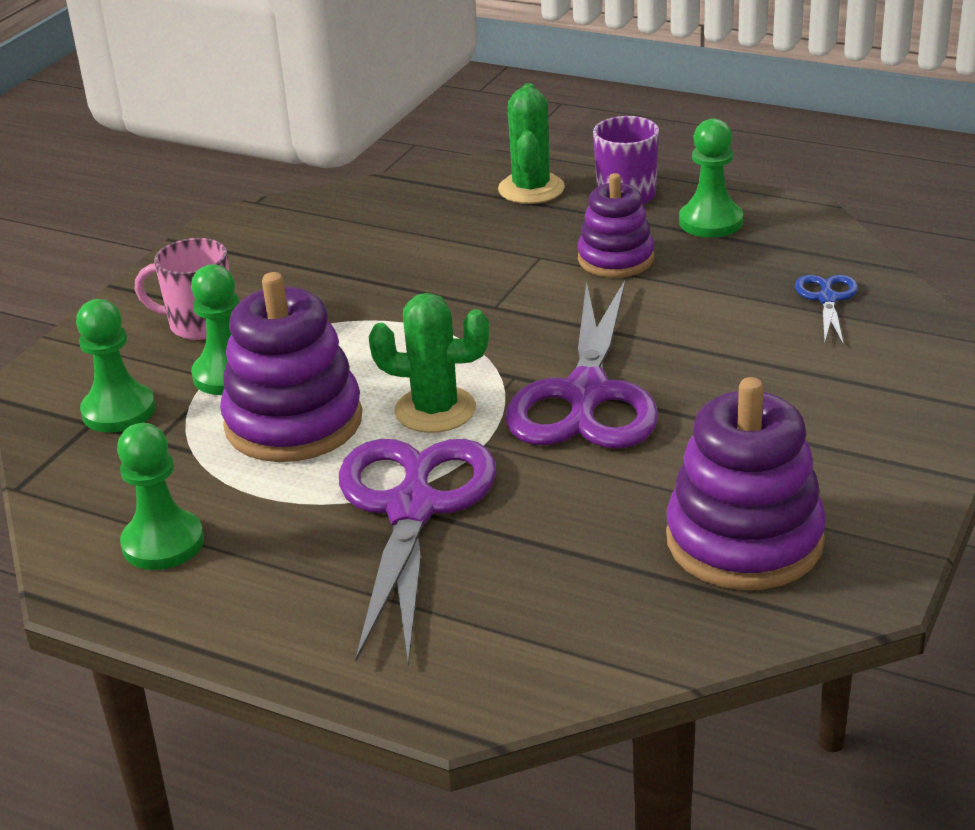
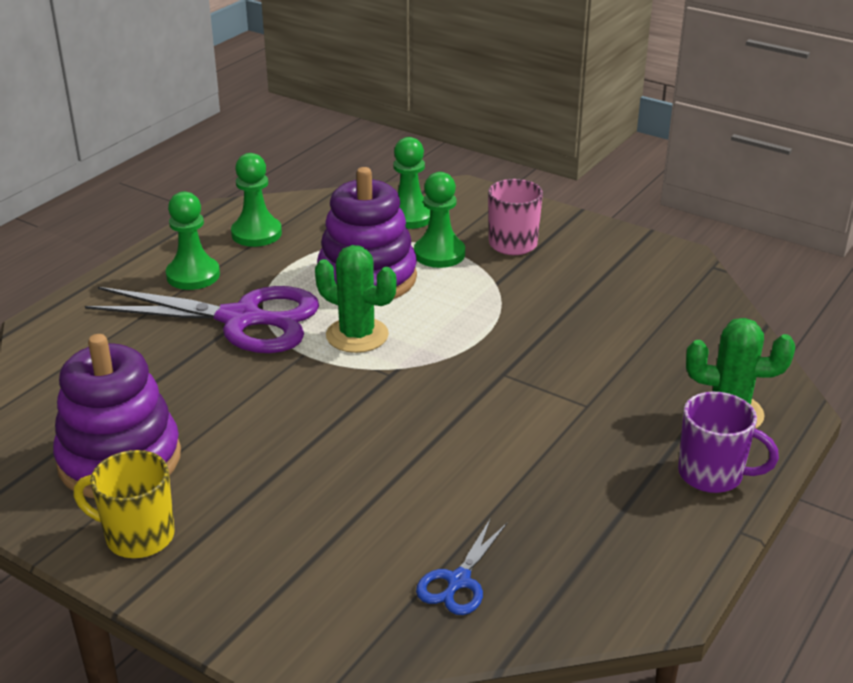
camera: 95 degrees right, 0 degrees up
(435, 410) = (357, 335): green cactus -> green cactus turned 75 degrees counterclockwise
(586, 394) = (348, 407): purple scissors -> none
(616, 259) = (573, 450): purple stacking toy -> none
(710, 222) = (642, 525): green pawn -> green pawn (193, 275)
(827, 299) = (458, 581): blue scissors -> blue scissors turned 105 degrees clockwise
(866, 493) = (138, 536): none -> yellow mug

